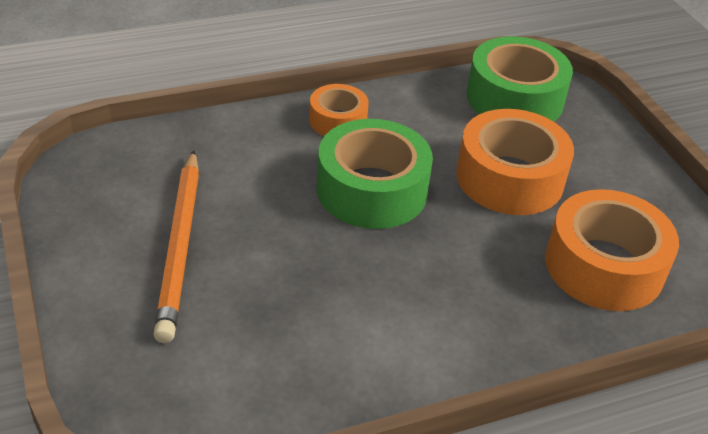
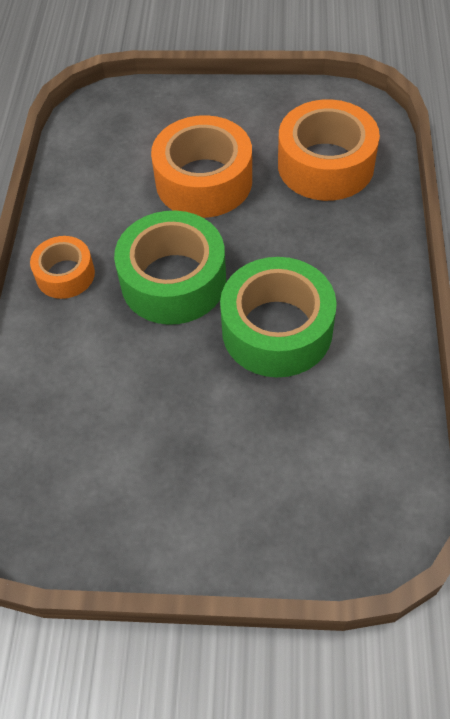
camera: 60 degrees left, 15 degrees up
(180, 246) = (179, 454): orange pencil -> none
(514, 98) = (105, 137): green tape -> green tape (277, 329)

